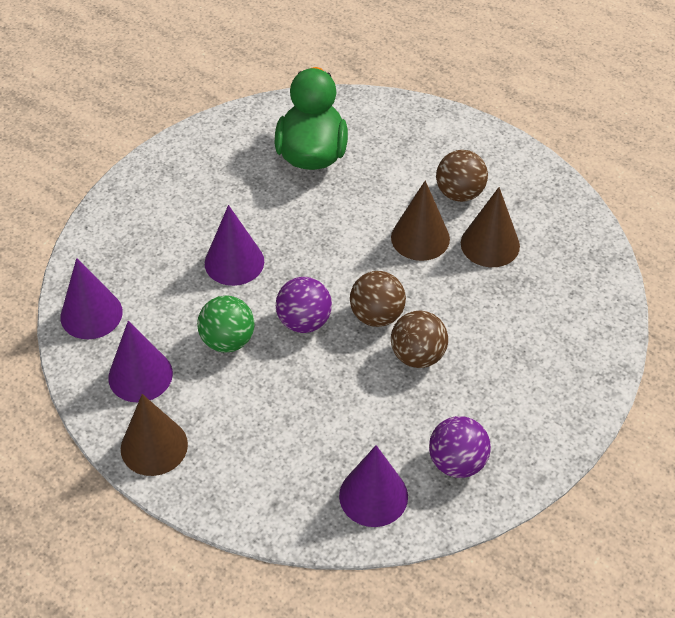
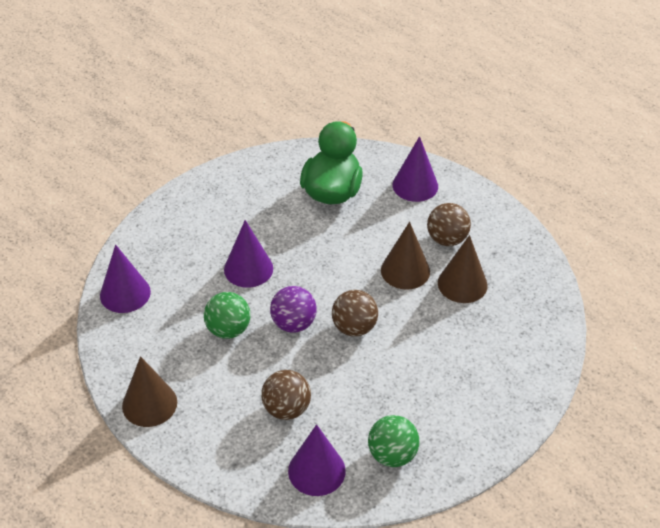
camera: 10 degrees right, 5 degrees down
(140, 375) = (152, 346): purple cone -> purple cone (415, 185)
(418, 355) = (380, 364): brown ball -> brown ball (286, 409)
(457, 462) = (392, 455): purple ball -> green ball

